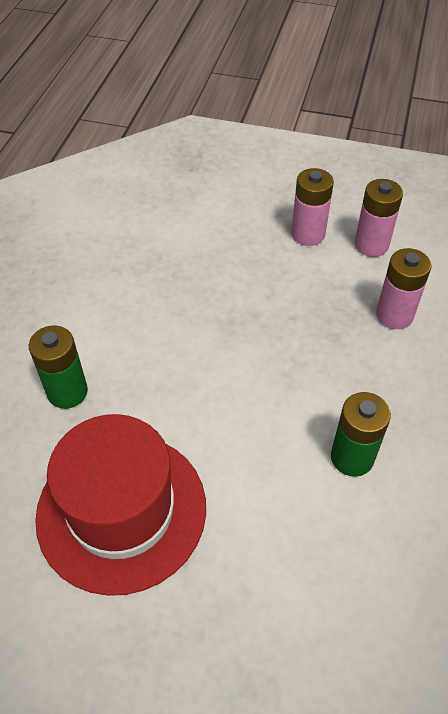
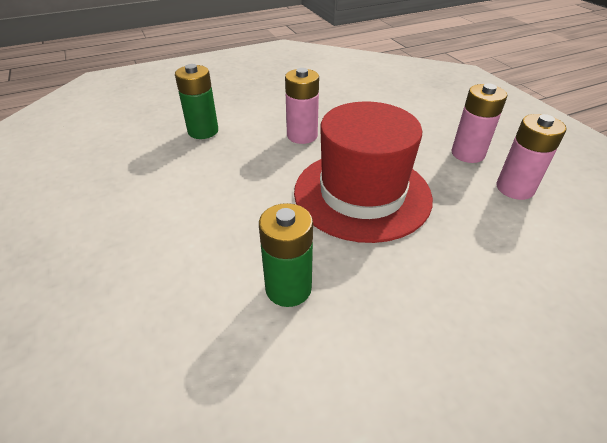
camera: 50 degrees right, 10 degrees down
(121, 510) = (132, 194): red hat -> red hat (362, 194)
(394, 315) = (467, 238): pink battery -> pink battery (302, 136)

